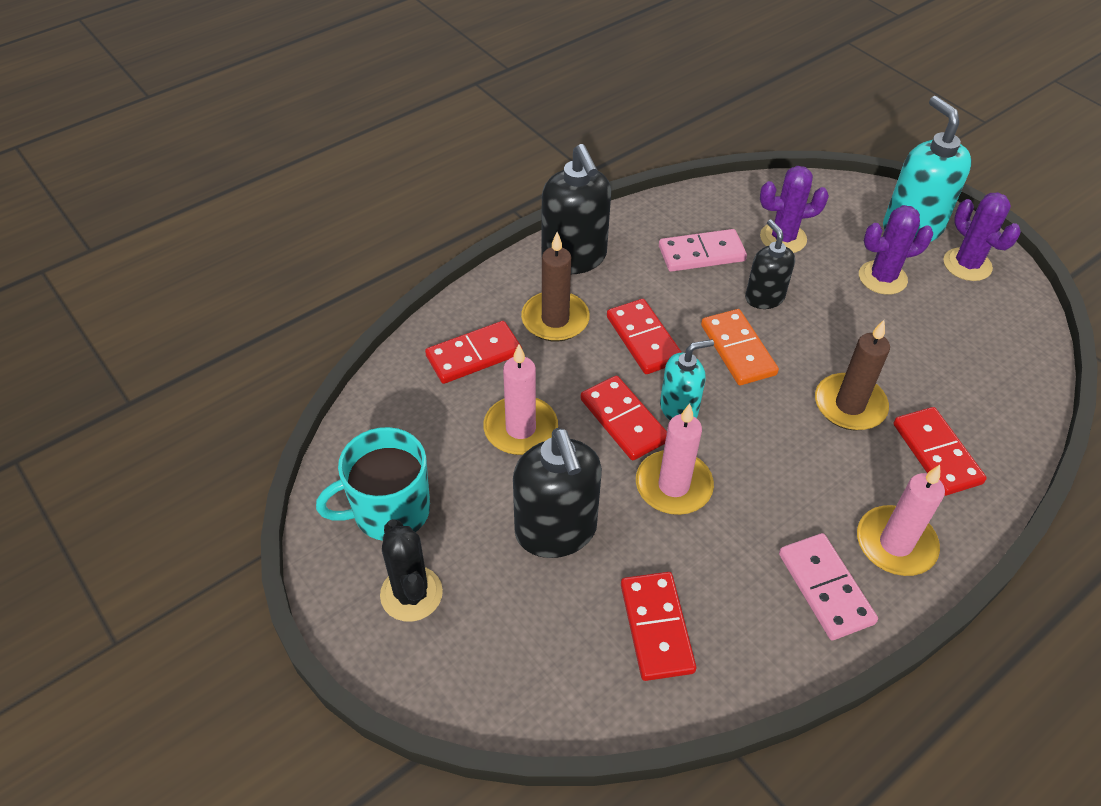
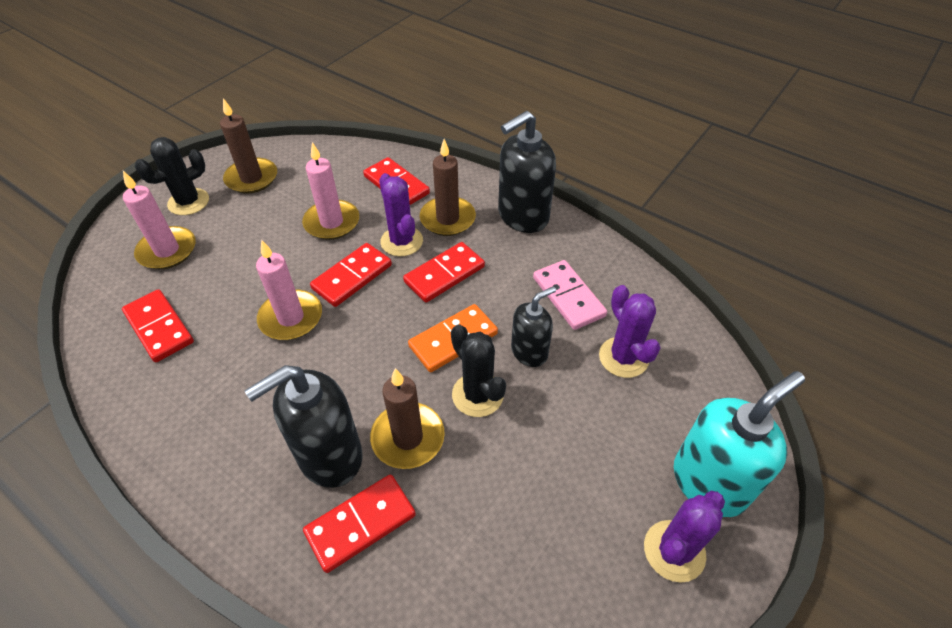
camera: 75 degrees right, 0 degrees up
(389, 511) = (251, 178): turquoise mug -> brown candle
(556, 531) = (241, 258): black soap dispenser -> black soap dispenser (329, 456)
(656, 627) = (159, 327): red domino -> red domino turned 75 degrees clockwise
(679, 408) = (372, 309): turquoise soap dispenser -> none
(808, 345) = (477, 395): none -> black cactus
(825, 588) = (194, 435): pink domino -> none
(882, 278) = (606, 455): purple cactus -> purple cactus (401, 241)
(895, 544) = (244, 490): pink candle -> pink candle (167, 250)

